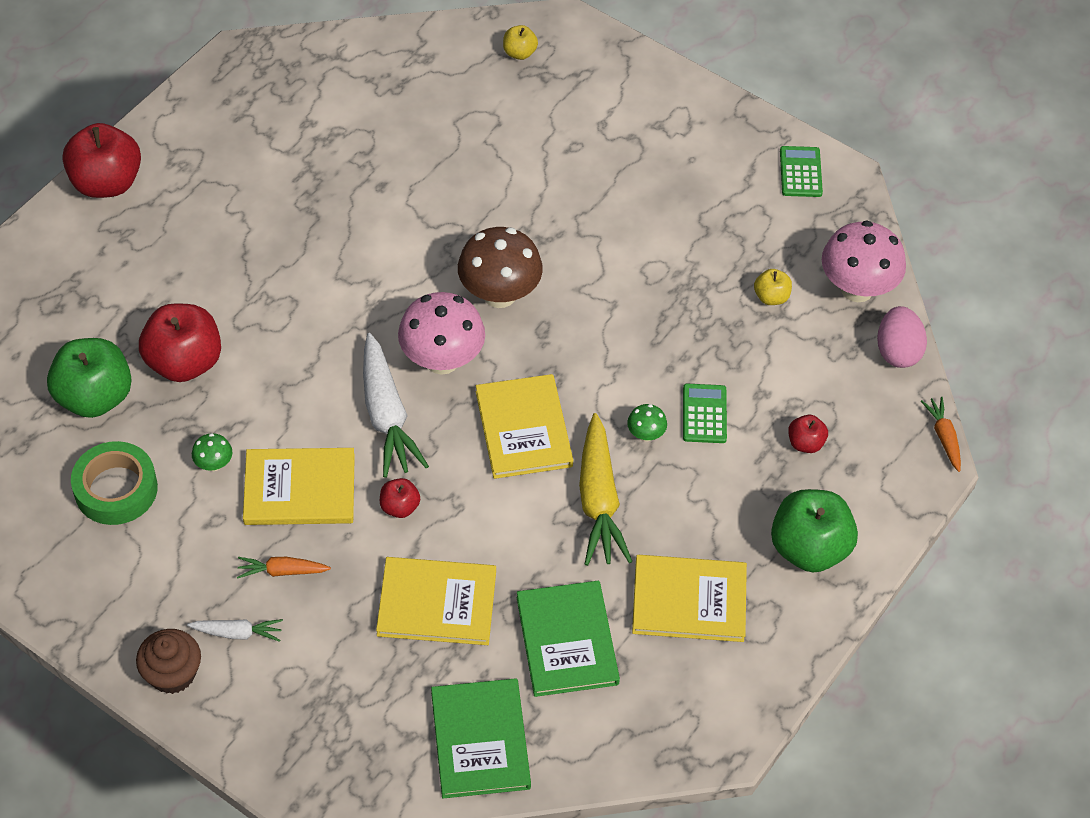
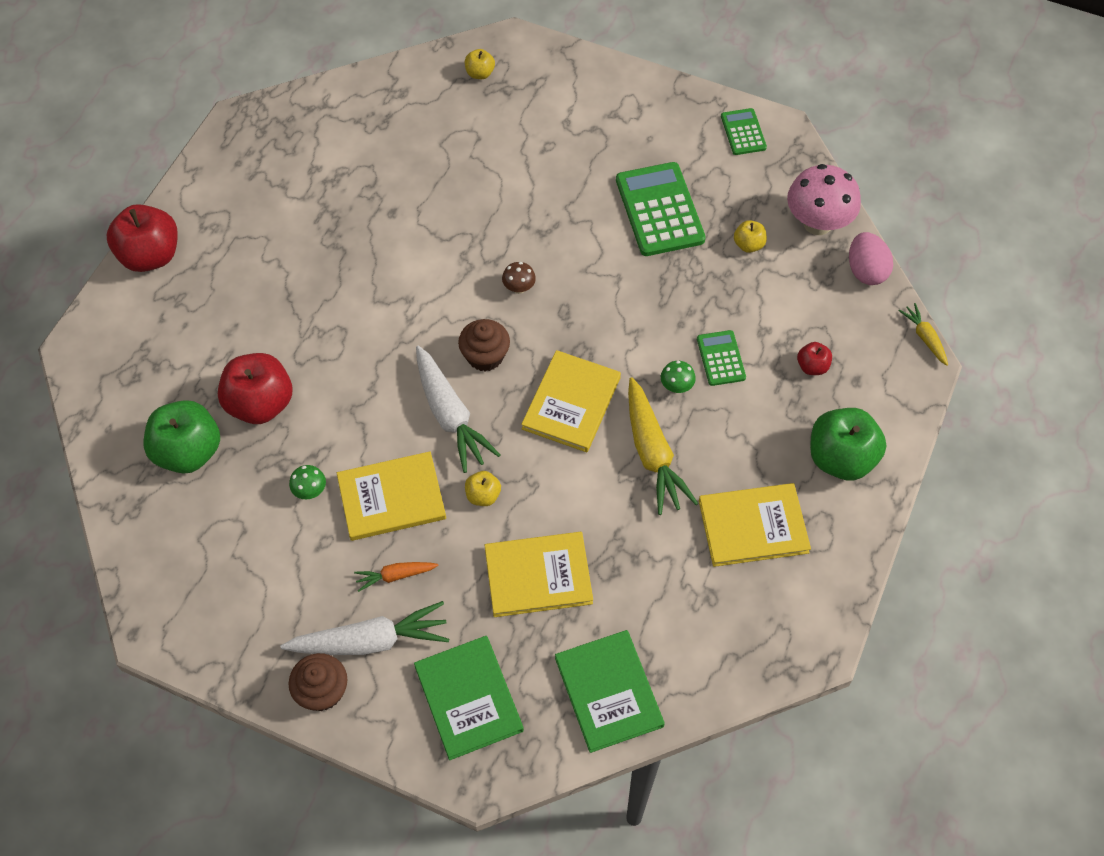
camera: 10 degrees left, 5 degrees up
(116, 489) = (229, 532): green tape -> none
(237, 633) = (370, 641): white carrot -> white carrot, size x1.94
(399, 507) = (483, 495): red apple -> yellow apple
(442, 360) = (485, 356): pink mushroom -> brown cupcake
(499, 294) = (519, 288): brown mushroom -> brown mushroom, size x0.45
(523, 429) = (571, 403): yellow book -> yellow book turned 45 degrees clockwise
(567, 640) = (659, 585): green book -> green book (468, 698)
(680, 240) = (659, 210): none -> green calculator
(943, 437) = (924, 337): orange carrot -> yellow carrot

